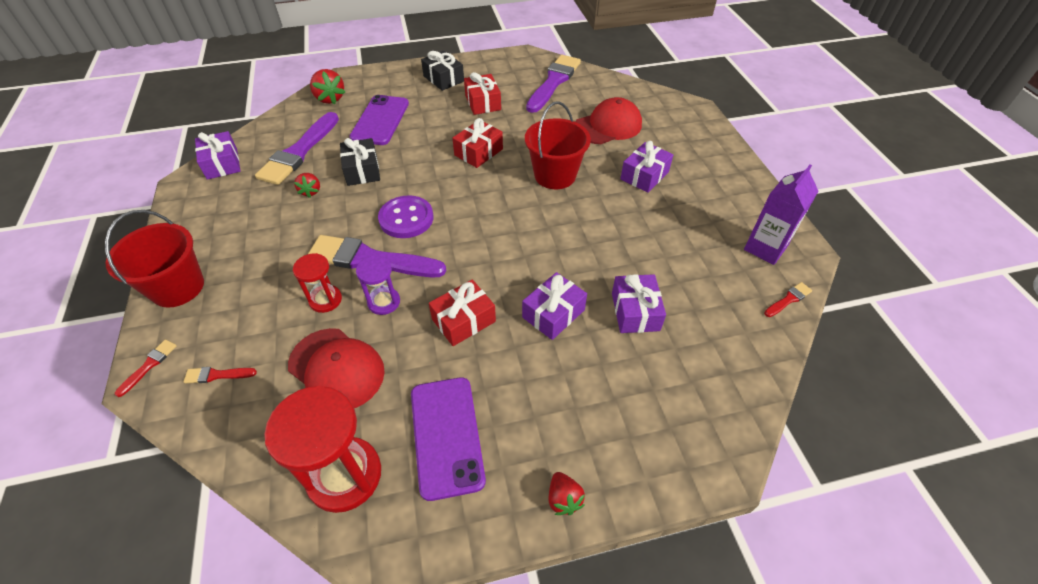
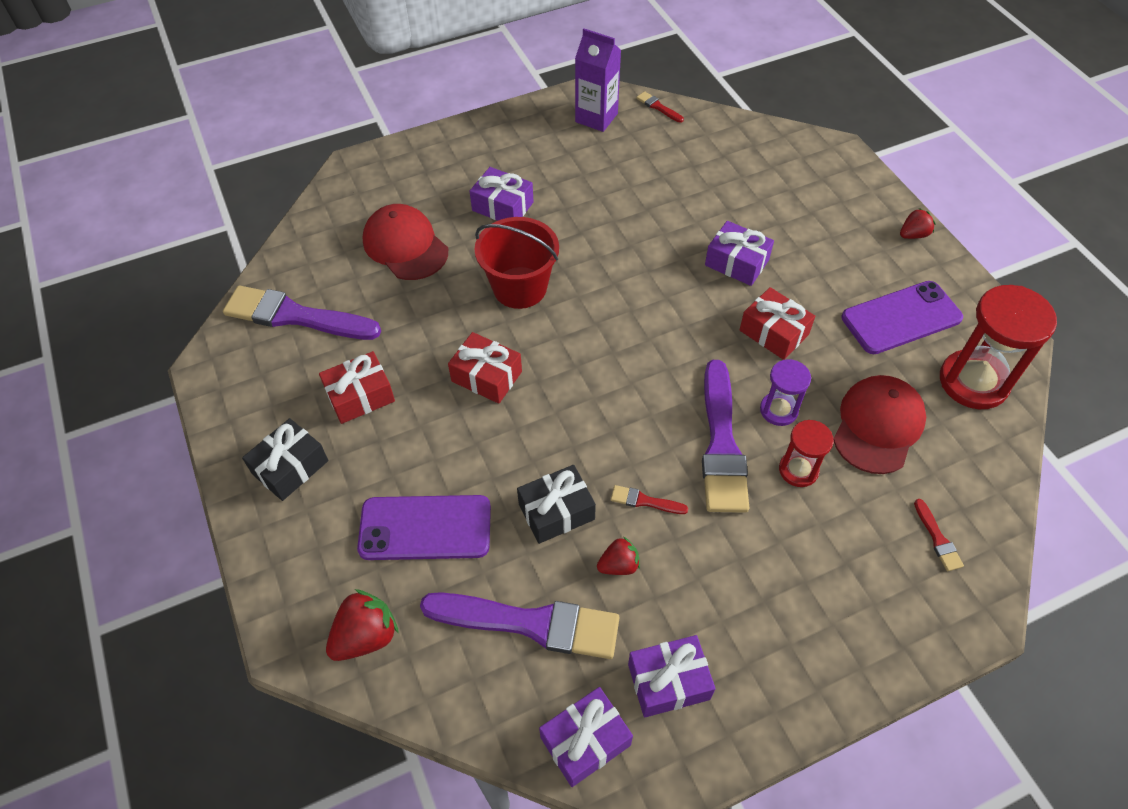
camera: 100 degrees left, 5 degrees up
(149, 365) = (962, 621): red brush -> red brush (645, 501)
(178, 287) = (847, 657): red bucket -> none
(406, 218) = (640, 426): purple button -> none
(635, 311) = (711, 204): purple gift -> purple gift (668, 681)

